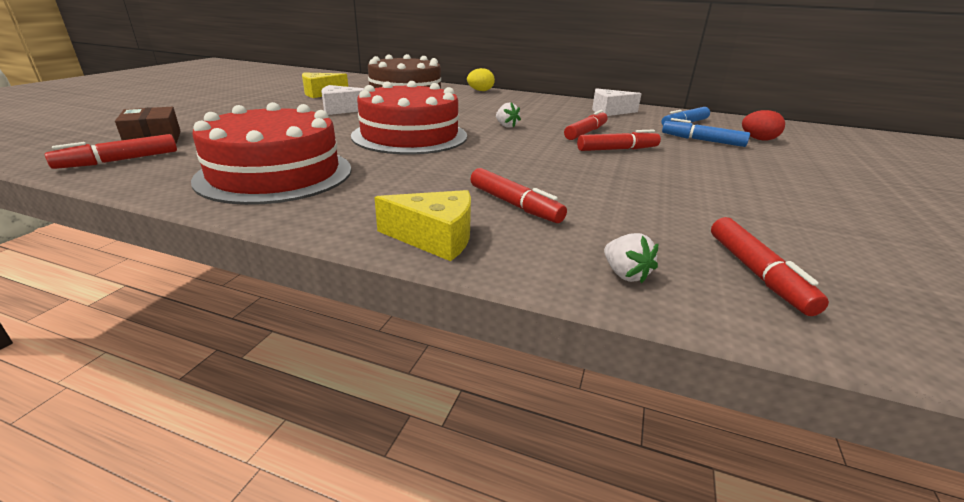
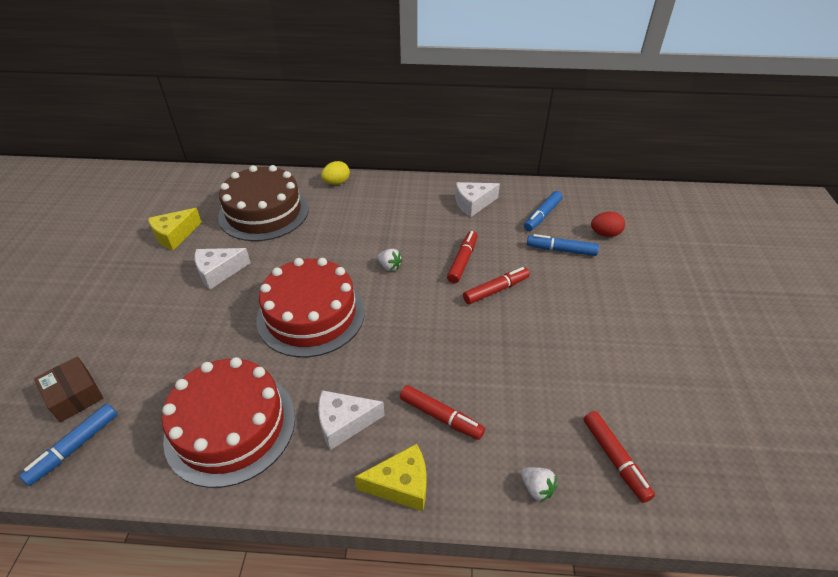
camera: 15 degrees left, 15 degrees up
(119, 161) = (74, 447): red marker -> blue marker
(396, 190) = (344, 423): none -> white cheese

